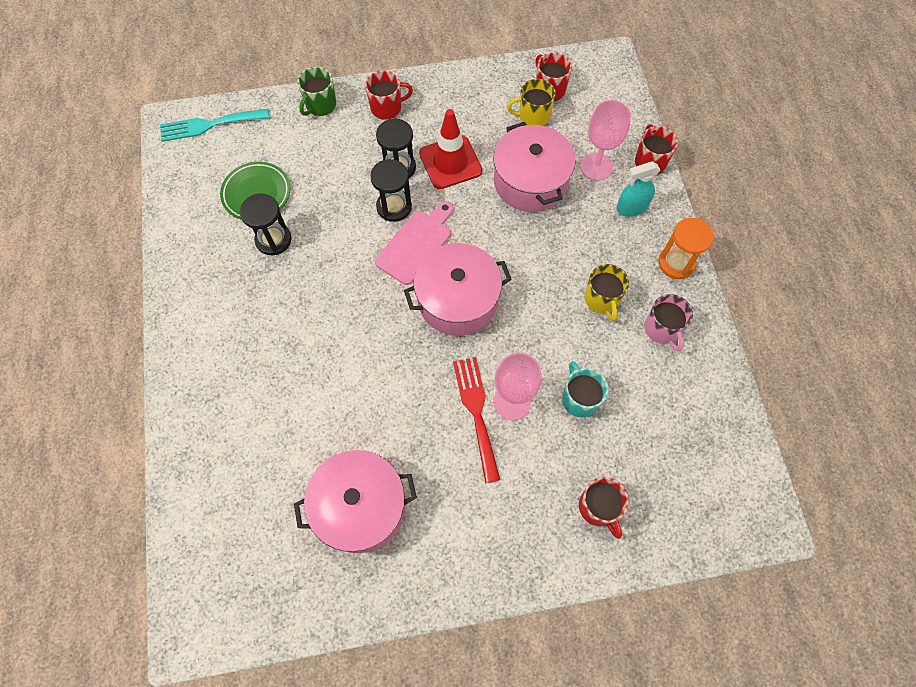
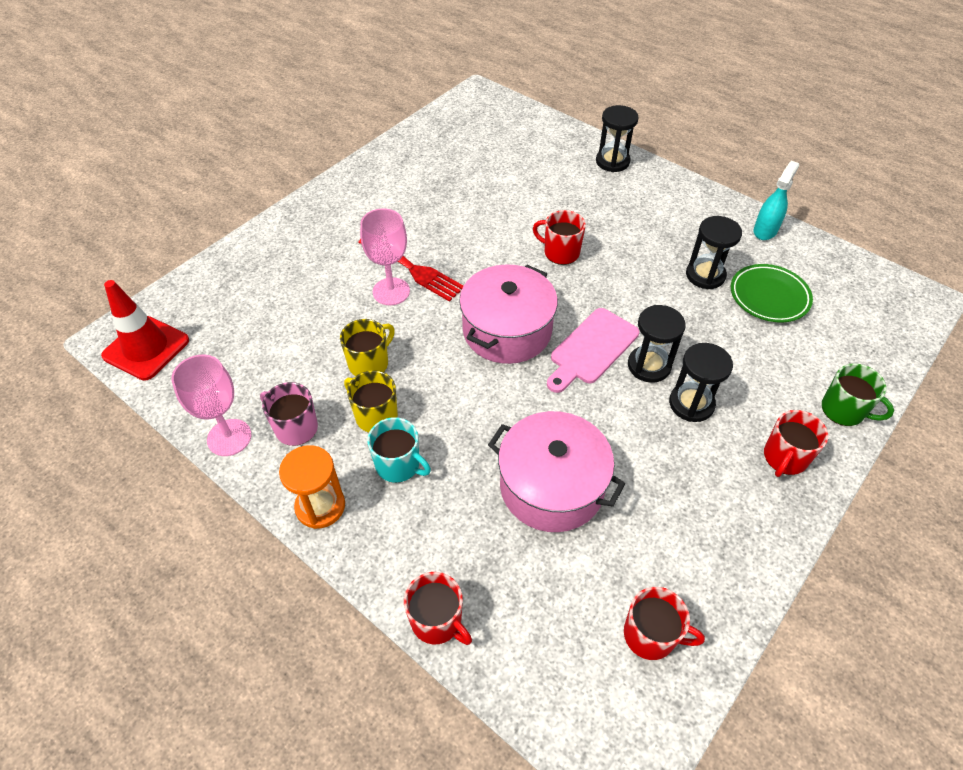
camera: 140 degrees right, 15 degrees down
(190, 406) = (612, 161): none -> black hourglass
(209, 125) = (894, 320): turquoise fork -> none
(320, 105) = (843, 410): green mug -> green mug turned 135 degrees clockwise
(360, 506) = (443, 182): pink pot -> none
(416, 244) = (591, 349): pink cutting board -> pink cutting board turned 45 degrees clockwise
(450, 162) = (651, 446): red traffic cone -> red traffic cone (146, 348)
(533, 116) = (629, 575): yellow mug -> yellow mug (369, 363)
(579, 399) = (336, 326): turquoise mug -> turquoise mug (398, 465)
(596, 167) = (496, 561): pink goblet -> pink goblet (229, 437)
(598, 507) = (269, 271): red mug -> red mug (560, 252)
(631, 207) = (415, 538): turquoise spray bottle -> turquoise spray bottle (765, 230)

